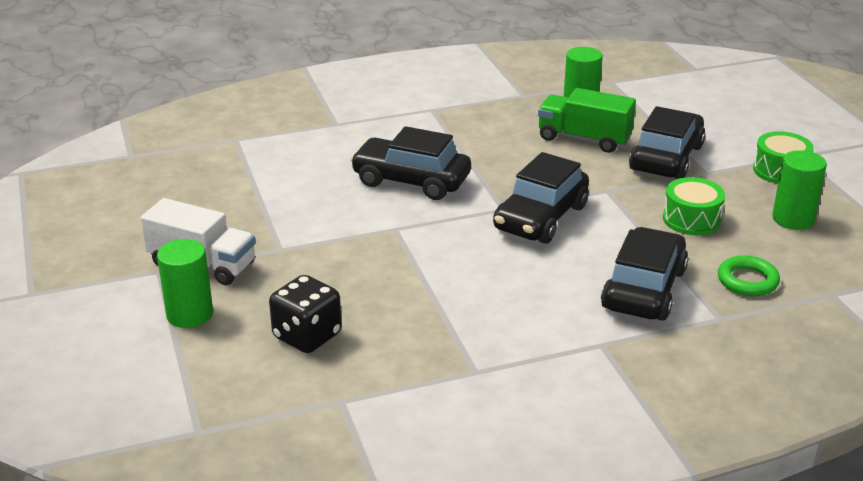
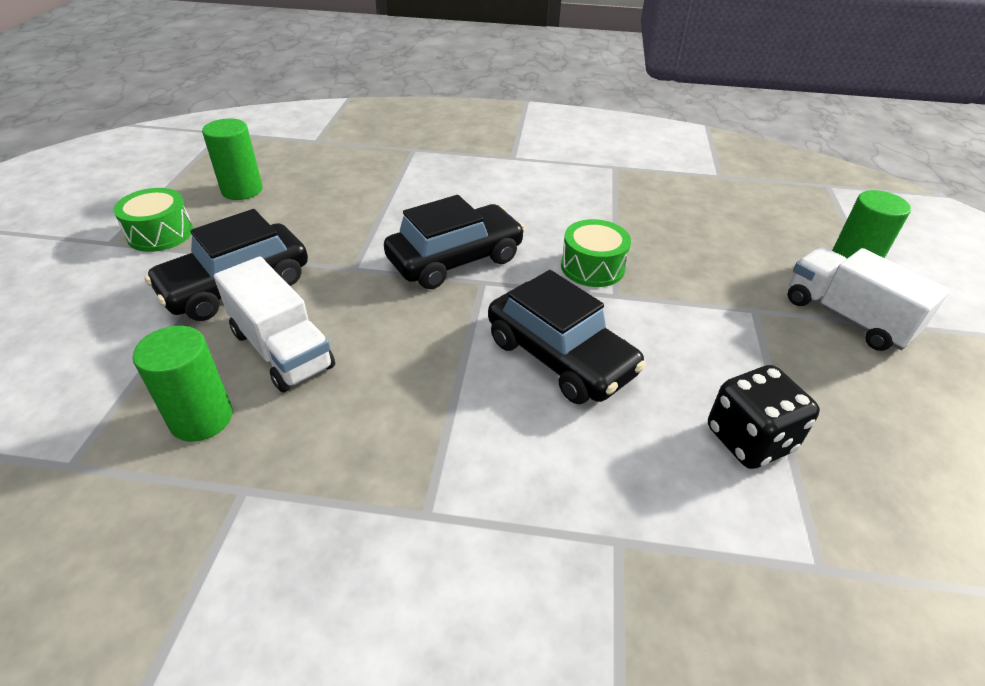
camera: 155 degrees left, 10 degrees up
(307, 336) = (738, 220): black dice -> black dice (749, 439)
(584, 139) = (282, 350): green truck -> white truck
(644, 289) = (440, 178): black car -> none
(691, 219) = (322, 215): green drum -> green drum (592, 267)
(747, 281) = (357, 162): green ring -> none

